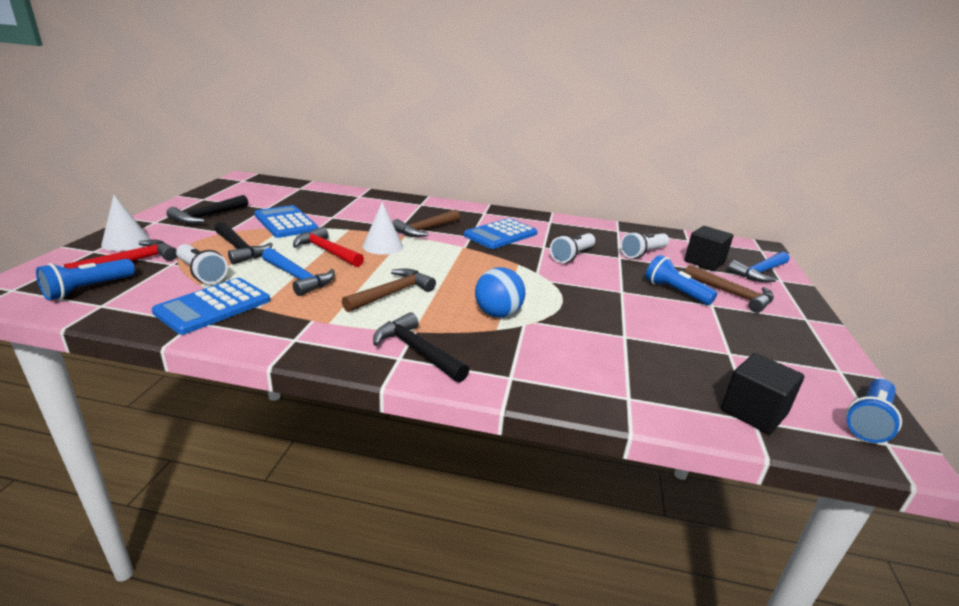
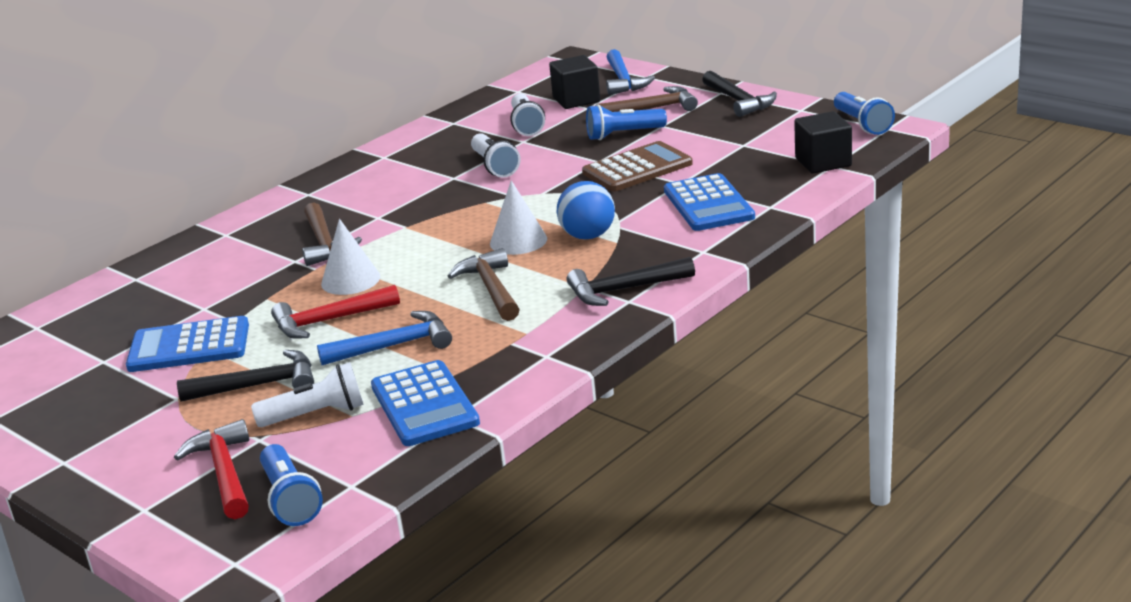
camera: 55 degrees left, 0 degrees up
(126, 242) = (134, 482): white cone -> white cone (518, 241)
(207, 216) = (88, 413): black hammer -> black hammer (738, 101)
(500, 235) = (393, 196): blue calculator -> blue calculator (708, 204)
(627, 310) = (637, 168): none -> brown calculator

